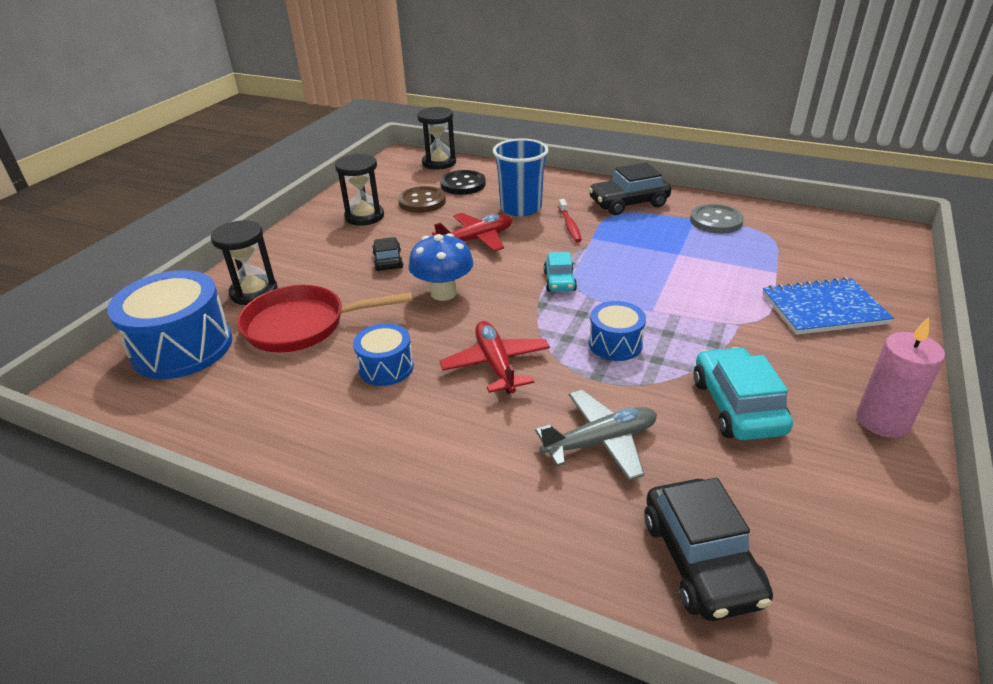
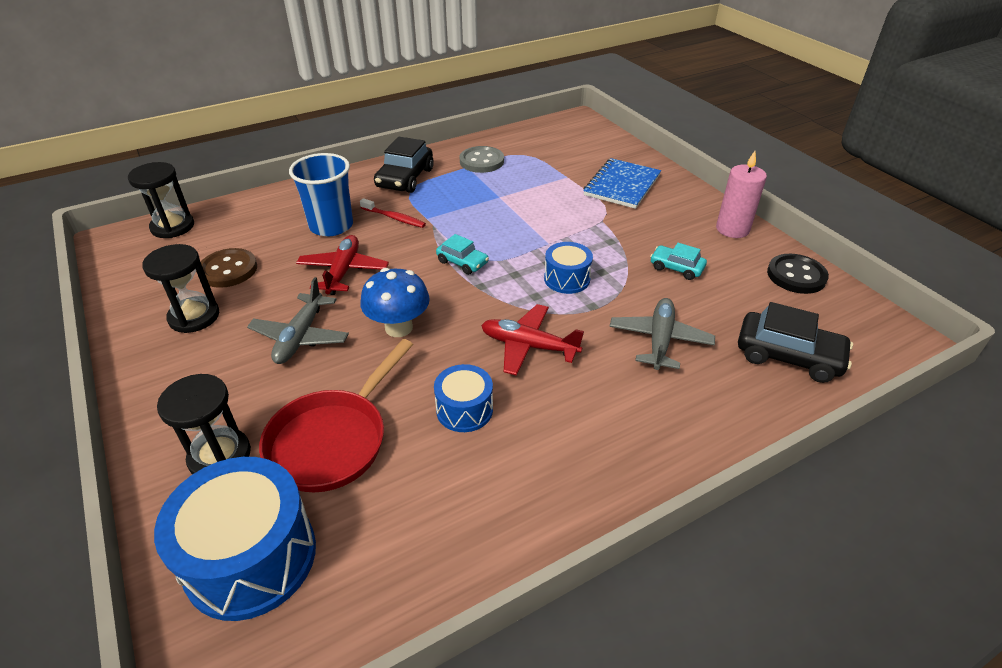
camera: 55 degrees left, 5 degrees up
(388, 261) = (300, 337): black car -> grey plane
(463, 184) = (239, 234): black button -> black button (796, 276)
(737, 406) = (676, 268): turquoise car -> turquoise car, size x0.59

